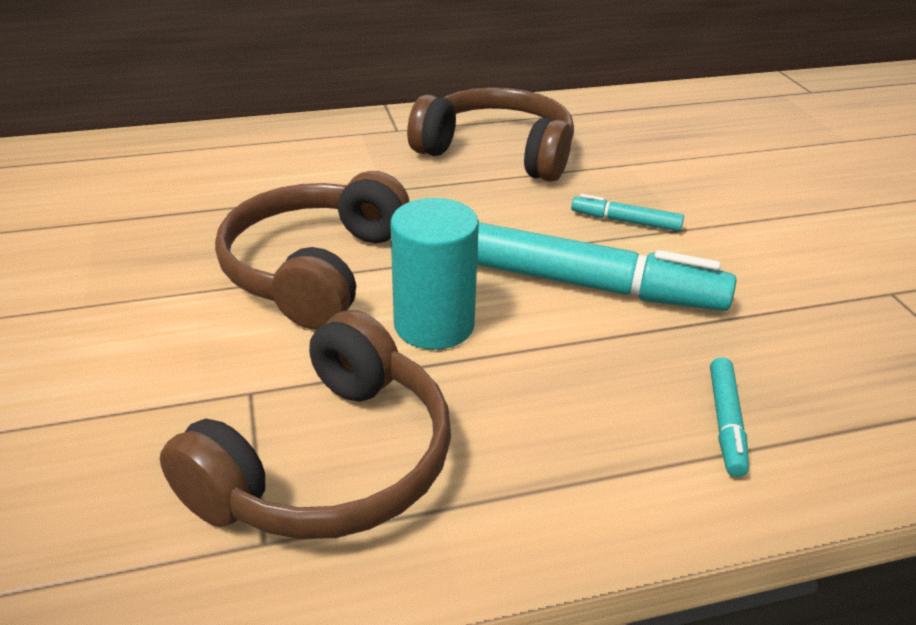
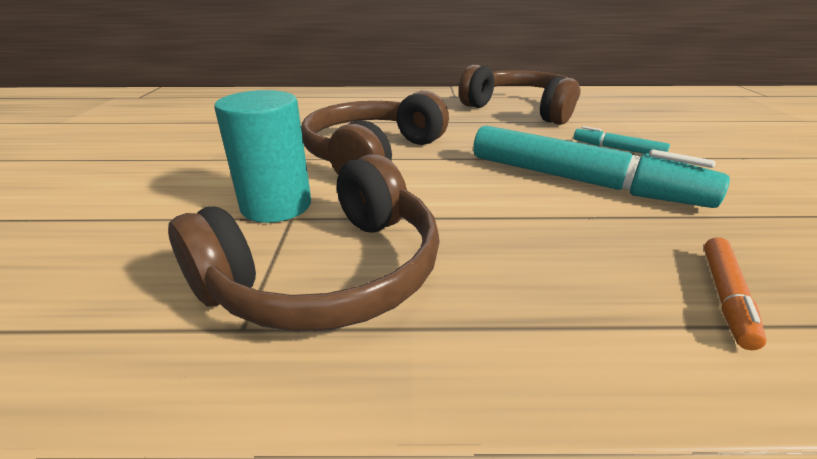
camera: 15 degrees right, 5 degrees down
(434, 325) = (450, 193): turquoise cylinder -> turquoise cylinder (276, 206)
(726, 423) = (726, 297): turquoise marker -> orange marker

